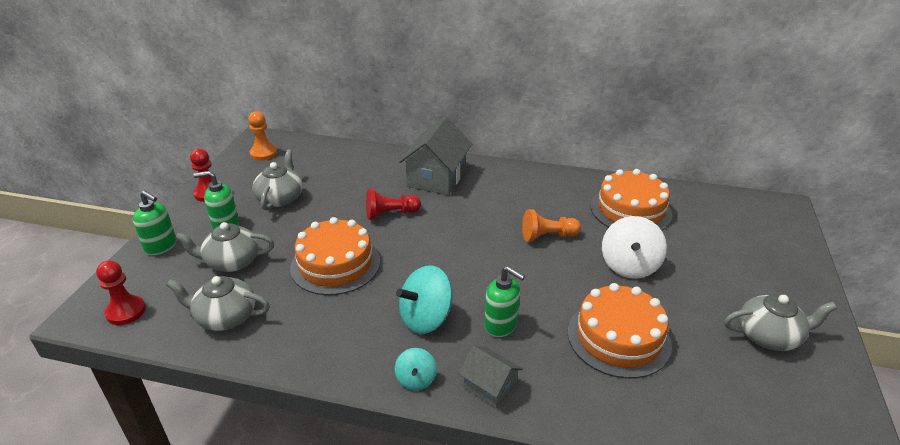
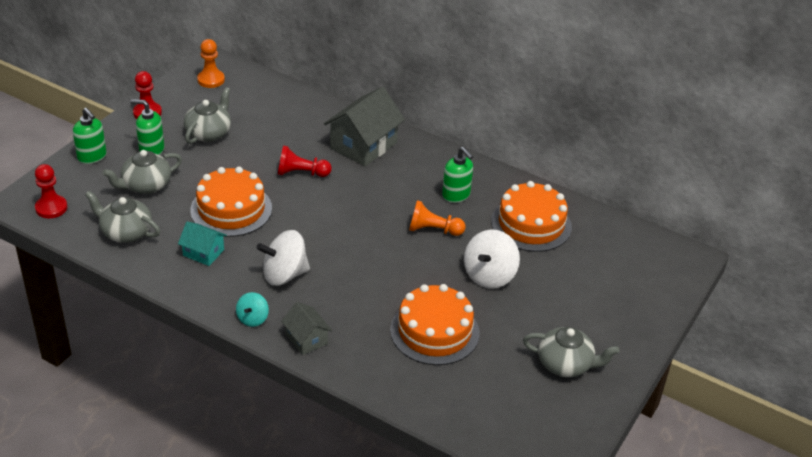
camera: 15 degrees right, 5 degrees up
(231, 262) = (146, 185): grey teapot -> grey teapot turned 45 degrees counterclockwise
(324, 317) = (203, 252): none -> turquoise house
(426, 318) = (284, 274): turquoise spinning top -> white spinning top
(501, 325) = (343, 296): green soap dispenser -> green soap dispenser (456, 195)

